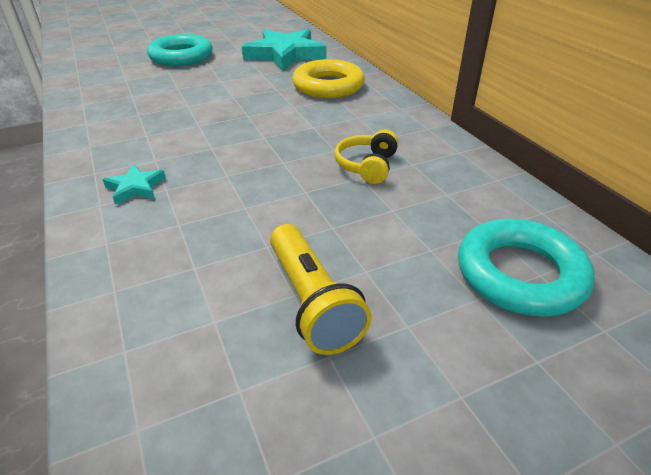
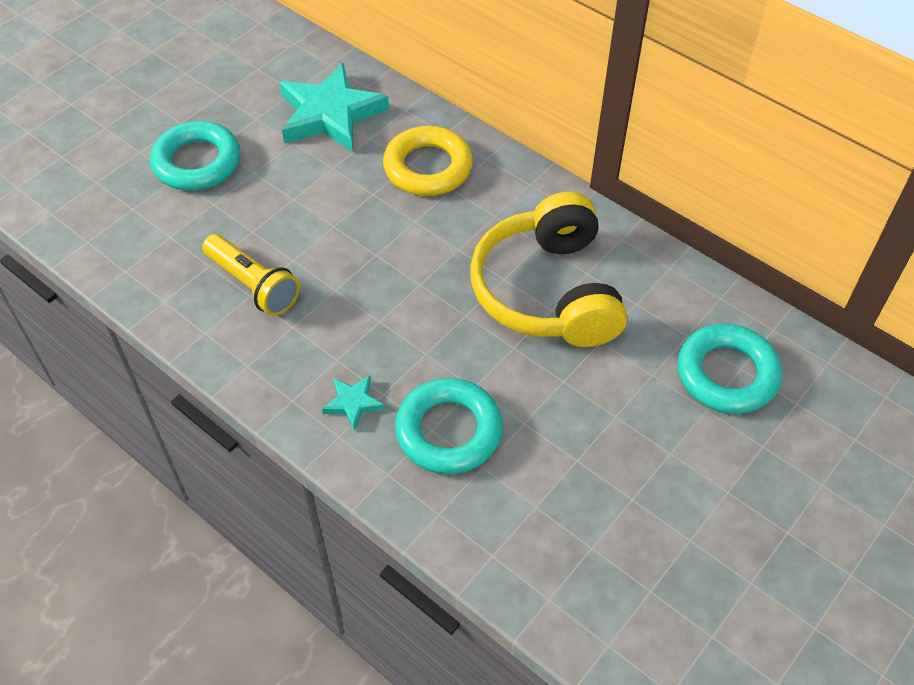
camera: 25 degrees left, 15 degrees up
(191, 230) = (449, 431): none -> turquoise ring
(312, 301) = (594, 460): yellow flashlight -> yellow flashlight (253, 285)
(367, 166) = (548, 291): yellow headphones -> yellow headphones, size x2.30

